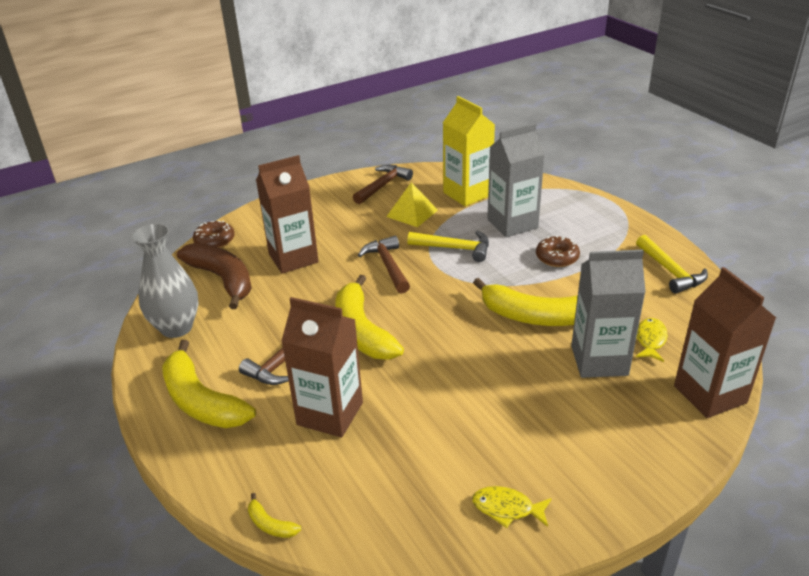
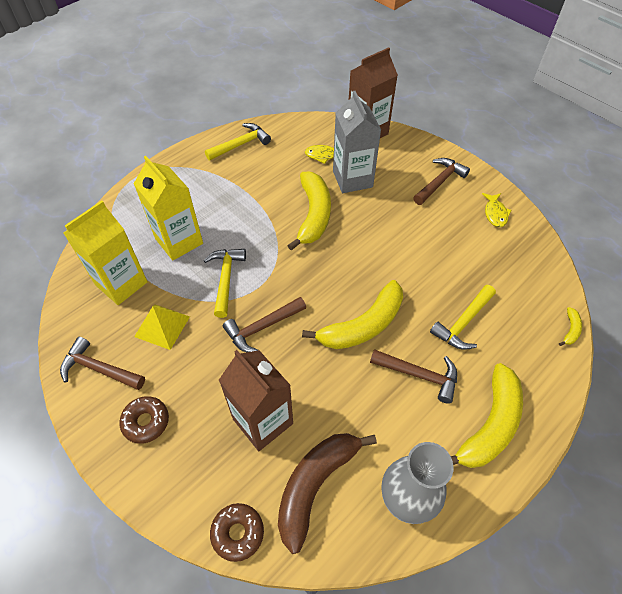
camera: 105 degrees left, 20 degrees up
(330, 413) = (463, 323): brown carton -> yellow hammer
(512, 224) = (179, 241): grey carton -> yellow carton
(557, 257) = (231, 207): brown donut -> brown donut (146, 422)
(587, 456) = (440, 182): none -> brown hammer

